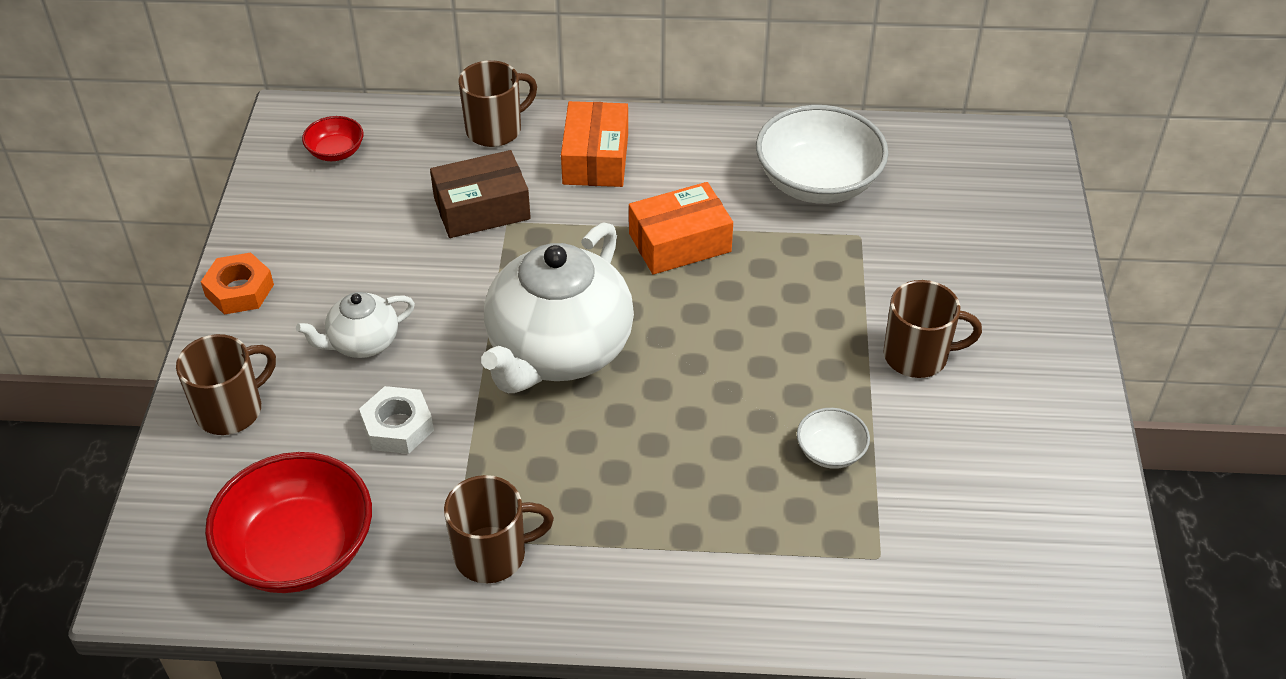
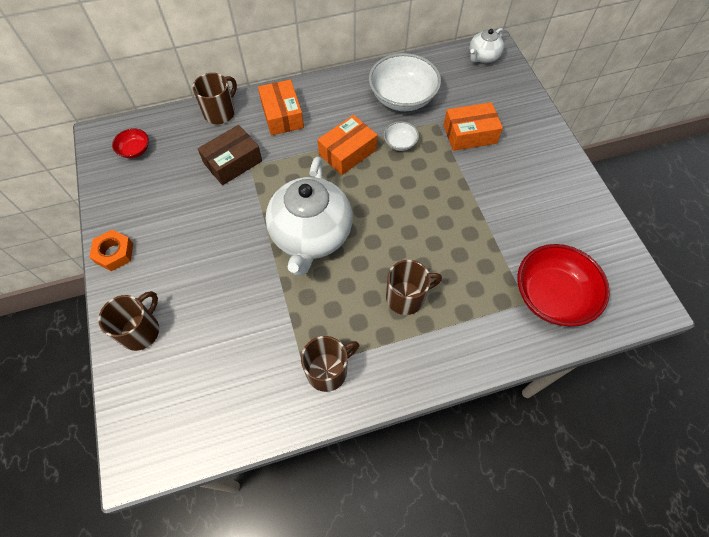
camera: 20 degrees left, 15 degrees up
(298, 550) = (218, 406): red bowl -> red bowl (552, 296)
(362, 343) = (200, 264): white teapot -> white teapot (483, 57)
(397, 426) = (242, 310): white nut -> none
(831, 451) = (475, 250): white bowl -> white bowl (400, 143)
(911, 269) = (469, 134): none -> orange box
(917, 356) = (494, 182): brown mug -> brown mug (406, 297)

